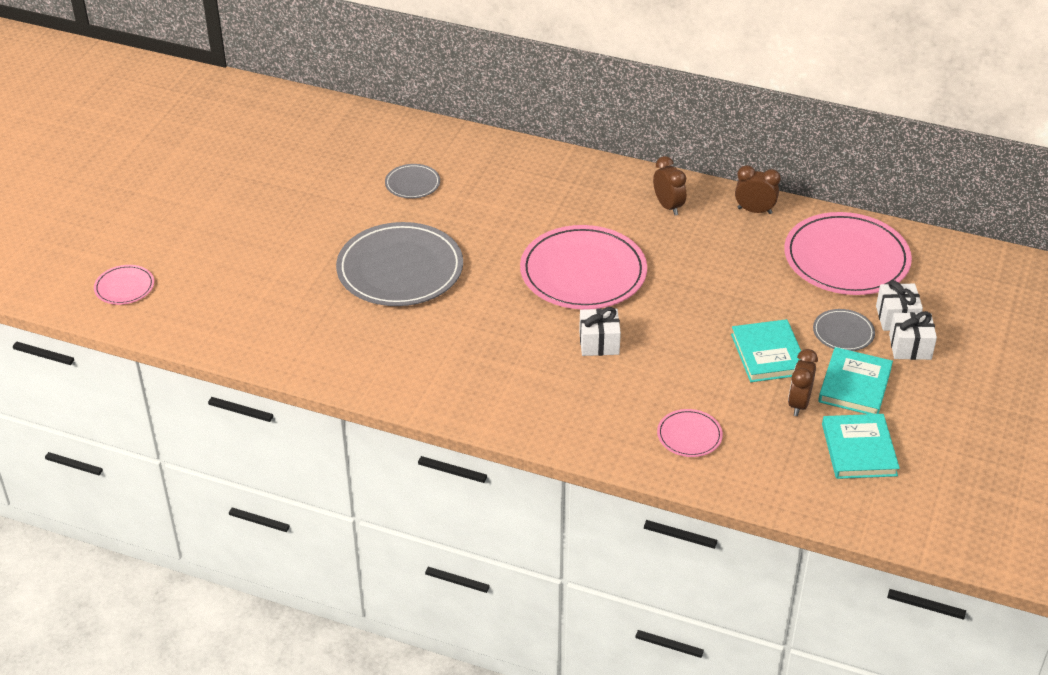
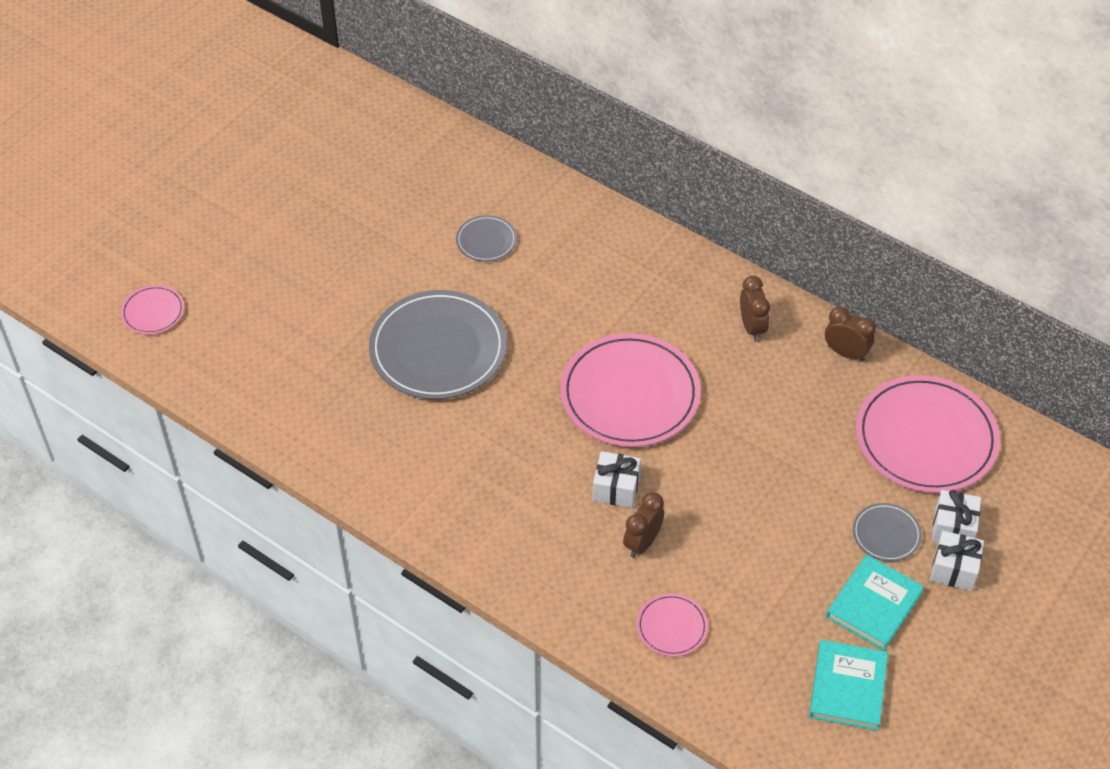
camera: 15 degrees right, 10 degrees up
(768, 354) = (793, 544): turquoise book -> none
(798, 404) = (803, 614): brown clock -> brown clock (642, 542)

